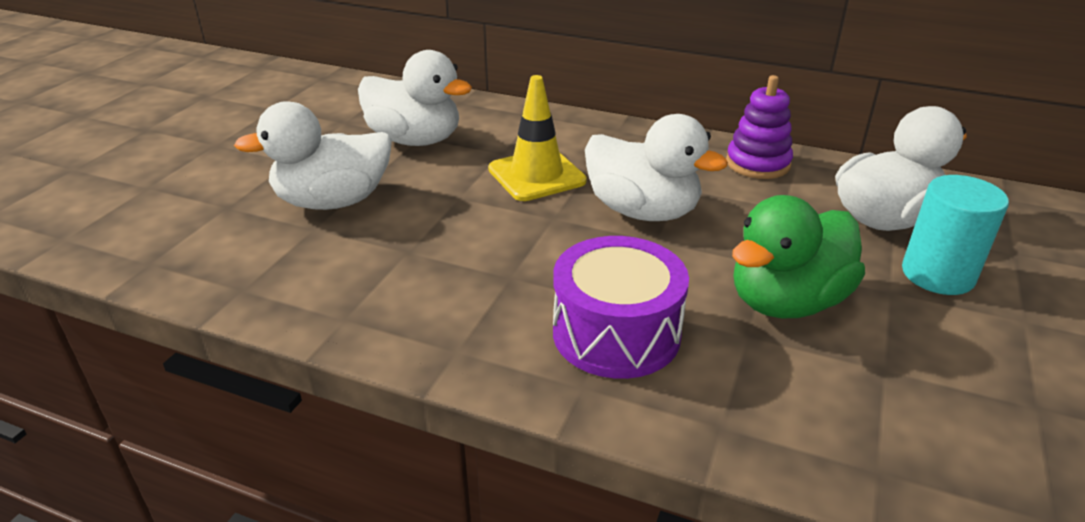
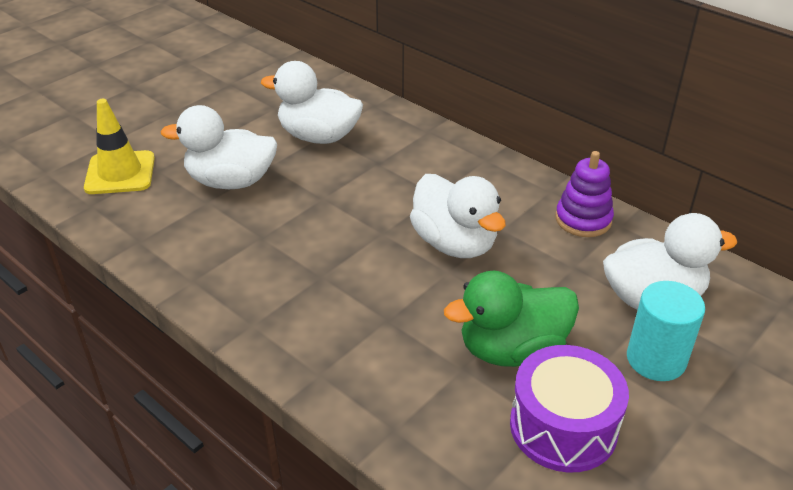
camera: 20 degrees right, 5 degrees up
(415, 140) = (318, 137): white duck -> white duck turned 150 degrees clockwise
(536, 175) = (392, 191): yellow traffic cone -> yellow traffic cone (120, 173)
(616, 333) = (367, 341): purple drum -> purple drum (563, 427)

